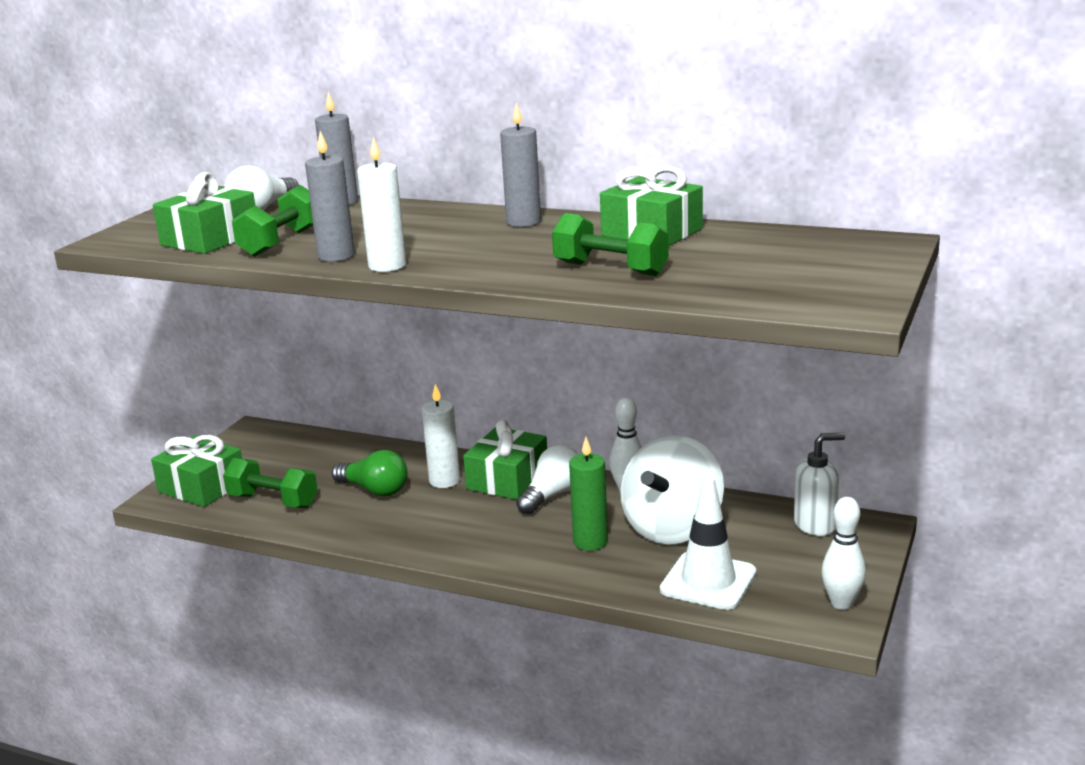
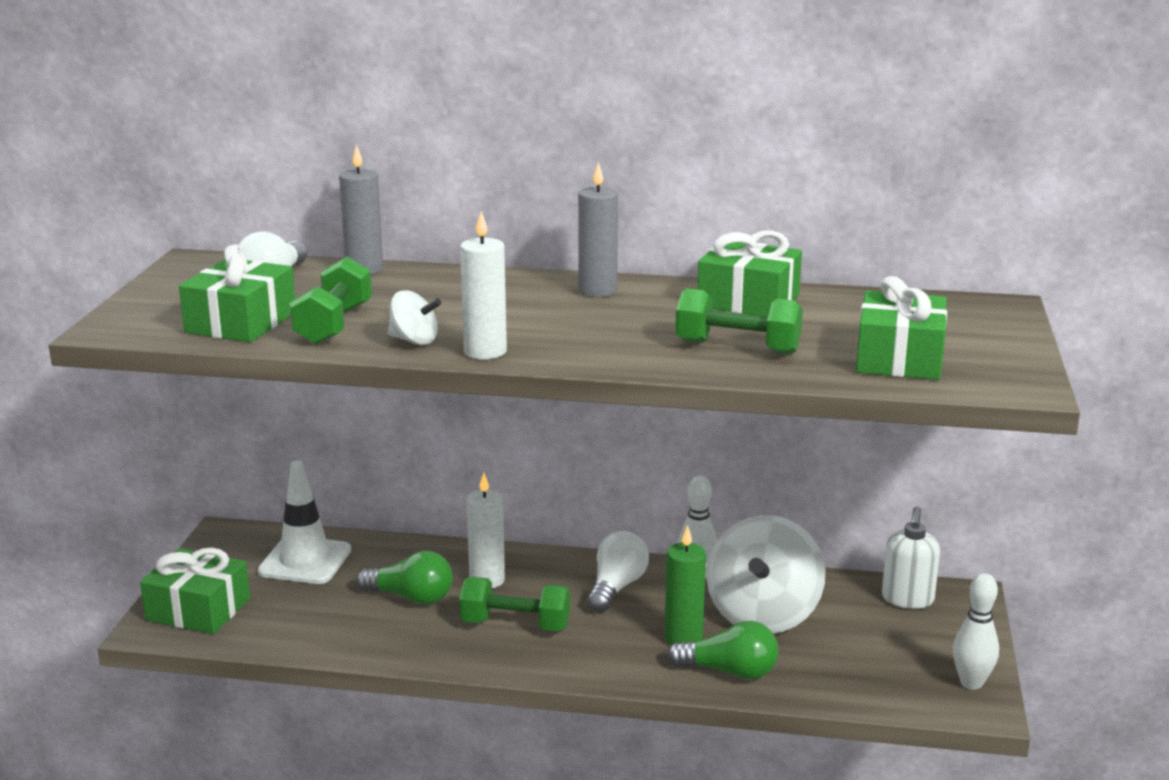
camera: 15 degrees left, 0 degrees up
(273, 501) = (296, 620): green dumbbell -> green dumbbell (515, 625)
(336, 256) = (414, 340): grey candle -> white spinning top
(507, 479) = (557, 573): green gift -> green gift (899, 358)
(618, 573) = (729, 671): none -> green light bulb
(708, 581) = (827, 671): white traffic cone -> white traffic cone (305, 561)
(815, 525) = (907, 599): white soap dispenser -> white soap dispenser turned 135 degrees clockwise

